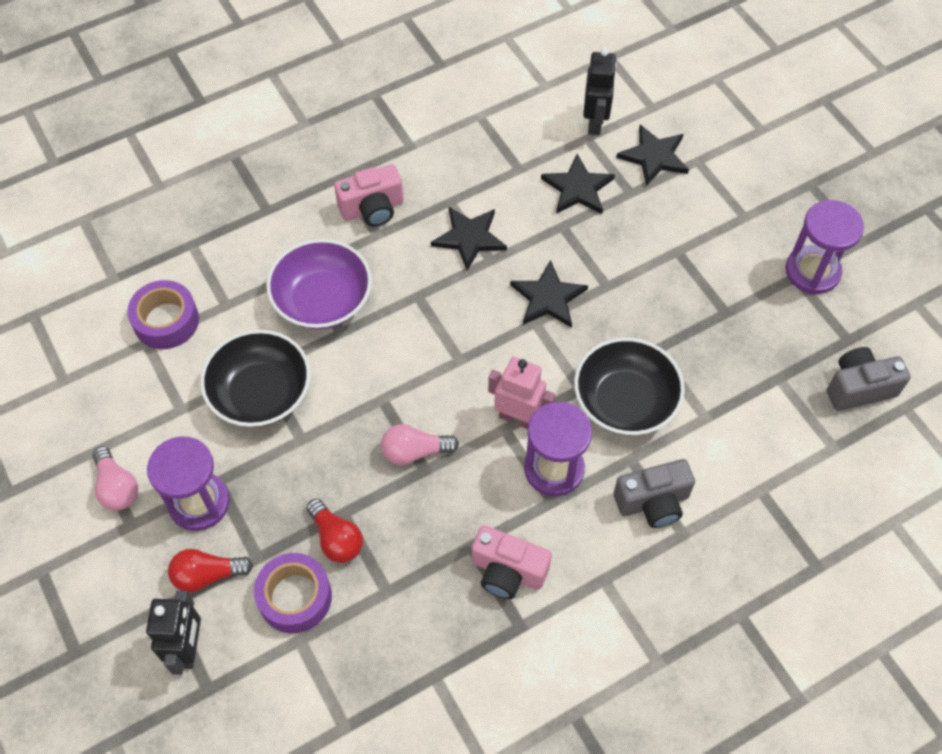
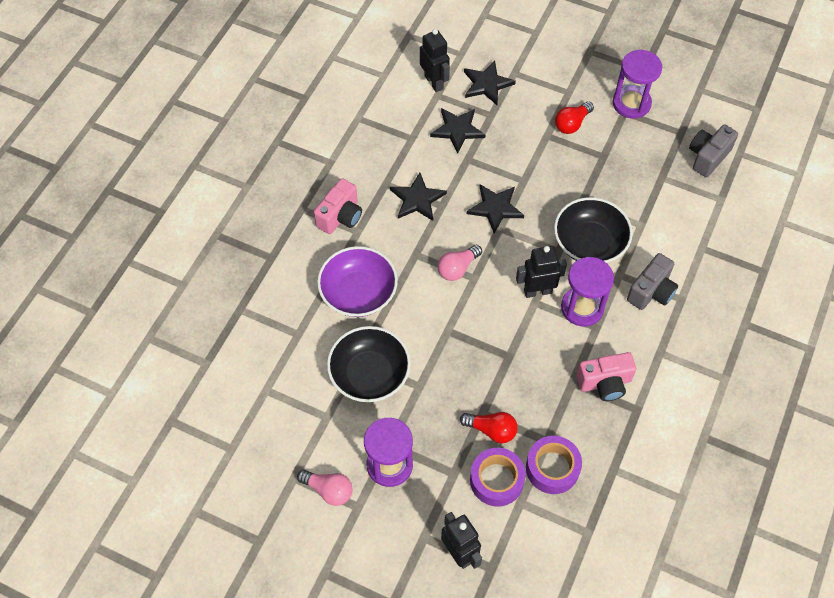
camera: 35 degrees left, 0 degrees up
(166, 321) = (267, 368): purple tape -> purple tape (552, 468)
(207, 575) = (433, 503): red light bulb -> red light bulb (572, 124)
(415, 451) = (494, 349): pink light bulb -> pink light bulb (457, 268)
(518, 418) = (537, 291): pink robot -> black robot

